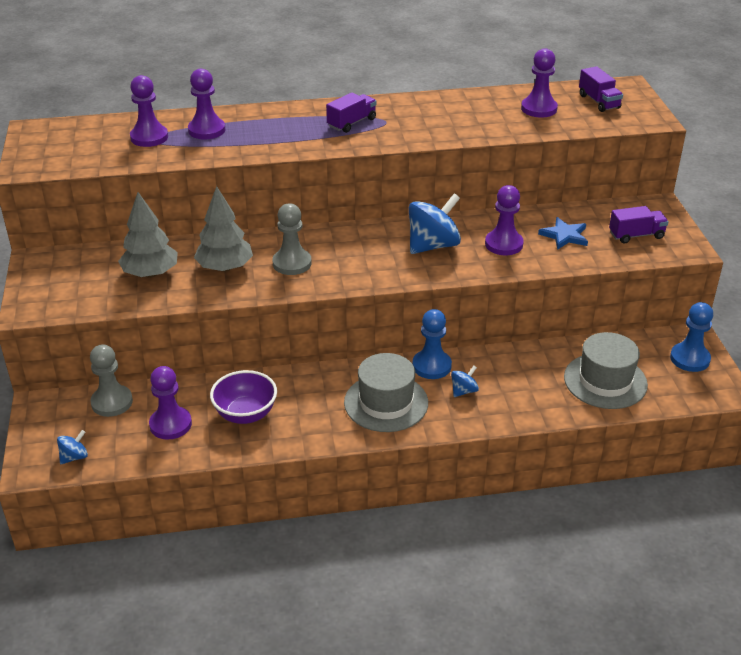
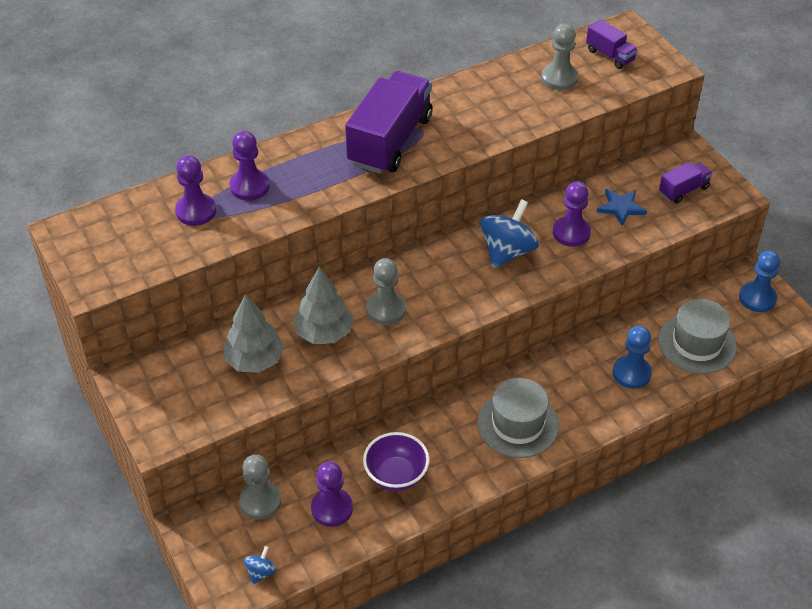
camera: 20 degrees left, 10 degrees up
(352, 123) = (390, 141): purple truck -> purple truck, size x2.08
(431, 366) = (538, 371): blue pawn -> blue pawn (631, 373)
(464, 391) = (580, 390): blue spinning top -> none
(539, 109) = (559, 78): purple pawn -> grey pawn

